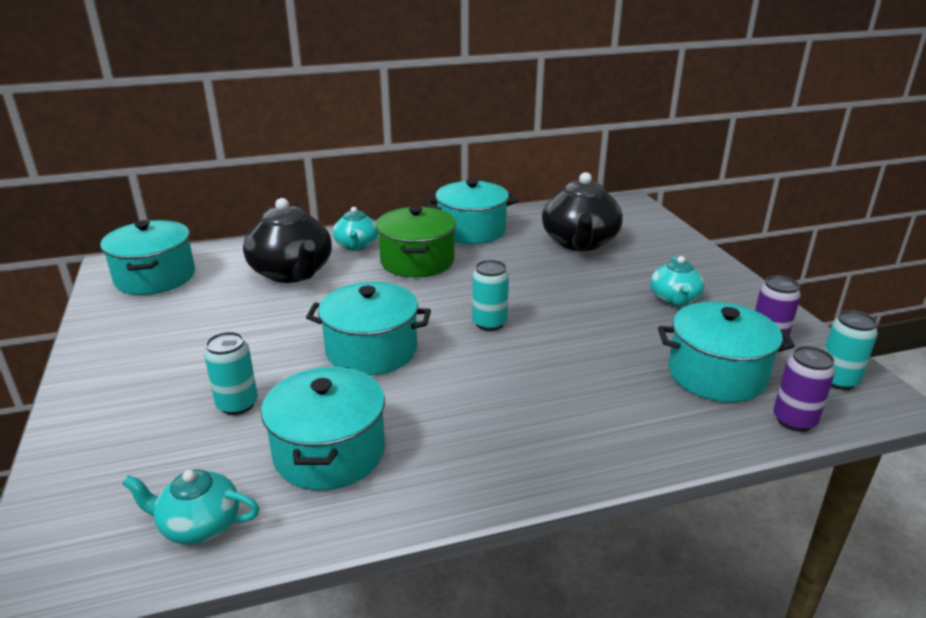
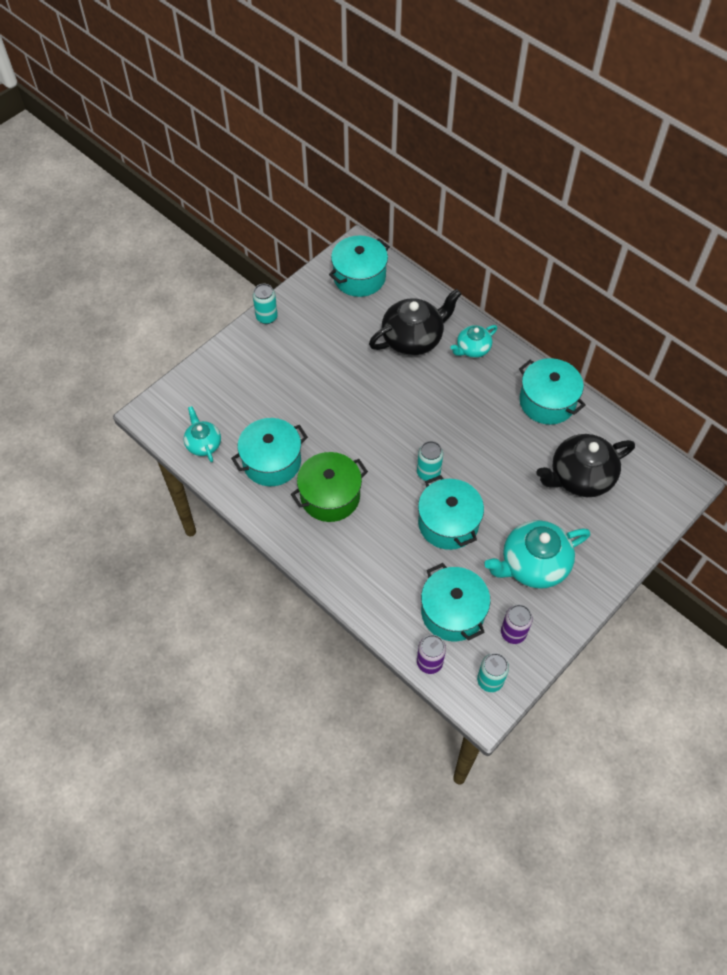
camera: 60 degrees right, 30 degrees up
(237, 404) = (280, 402): turquoise can -> turquoise can (266, 317)
(292, 272) = (413, 338): black teapot -> black teapot turned 150 degrees counterclockwise
(371, 350) = (361, 430): turquoise pot -> turquoise pot (448, 523)
(417, 261) = (477, 394): green pot -> green pot (330, 496)
(674, 299) = (533, 565): turquoise teapot -> turquoise teapot, size x1.77

